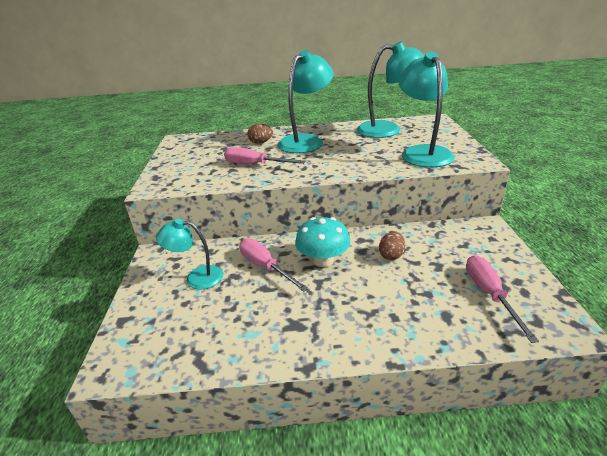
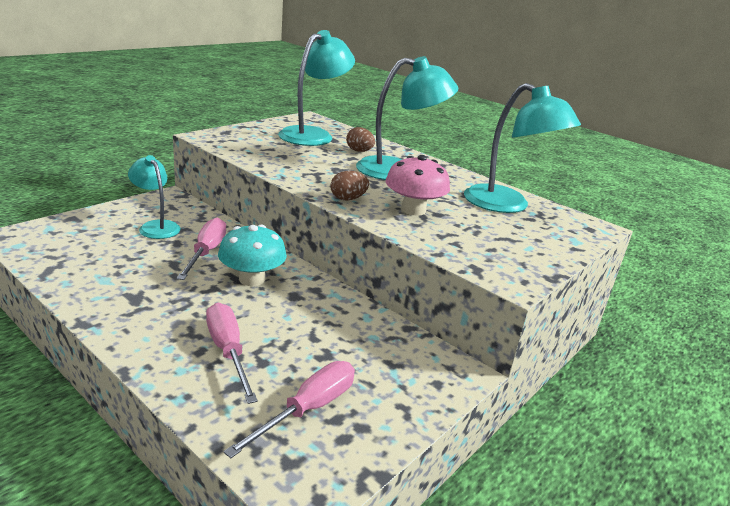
camera: 40 degrees right, 5 degrees down
(255, 165) = (307, 162): pink screwdriver -> pink screwdriver (228, 351)
(367, 156) = (413, 210): none -> pink mushroom
(391, 255) = (308, 317): brown egg -> brown egg (348, 199)
(422, 152) = (478, 239): turquoise lamp -> turquoise lamp (313, 135)

